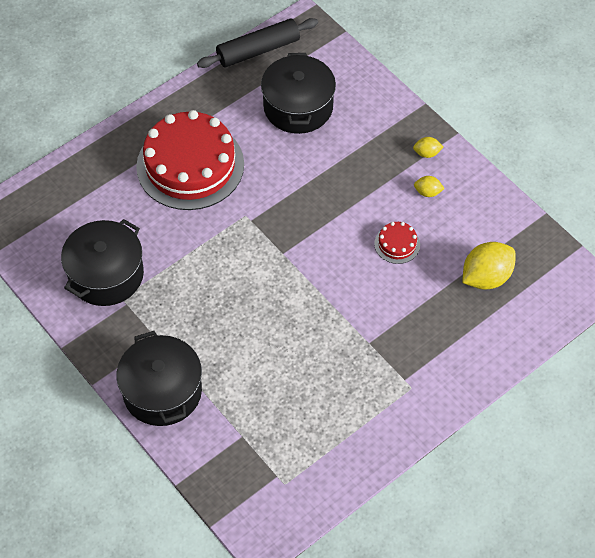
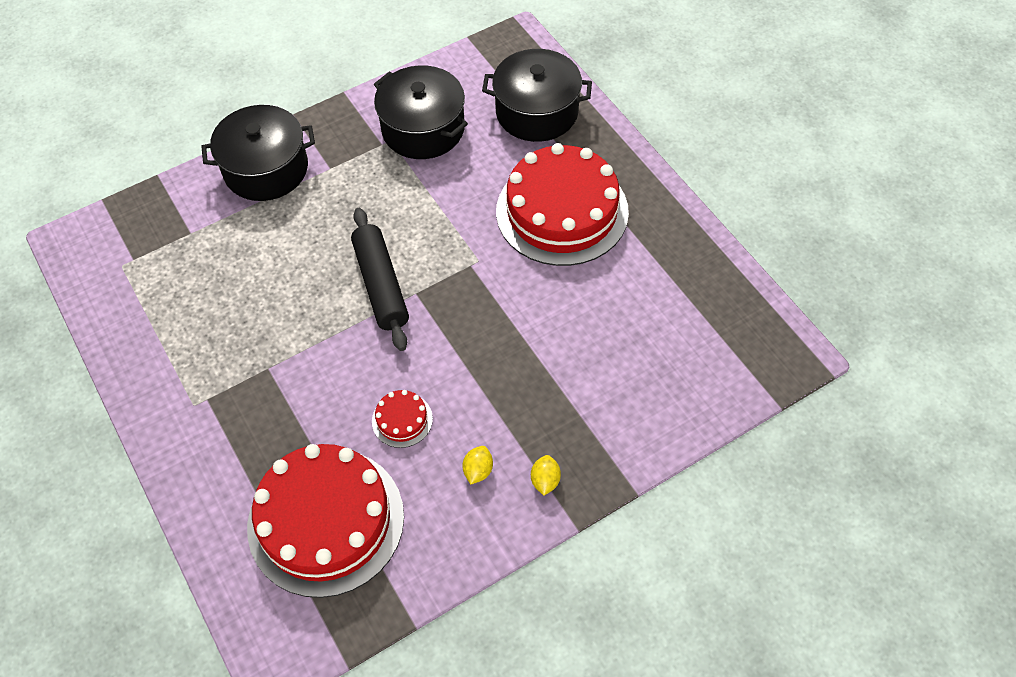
camera: 100 degrees right, 0 degrees up
(258, 50) = (746, 297): black rolling pin -> black rolling pin (381, 285)
(298, 107) = (643, 333): black pot -> black pot (537, 112)
(486, 277) = (326, 521): yellow lemon -> red cake

